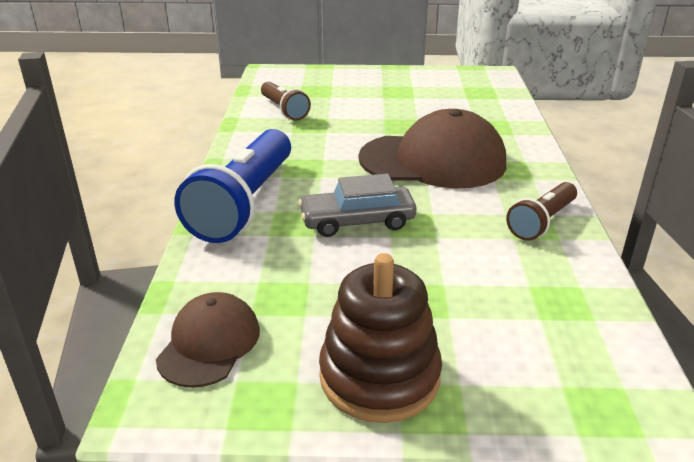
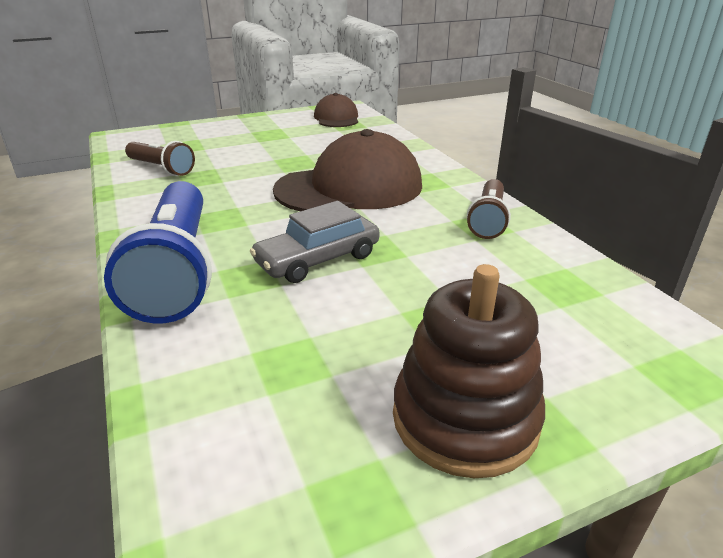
camera: 25 degrees left, 0 degrees up
(209, 343) = (238, 449): brown cap -> brown cap (336, 118)

